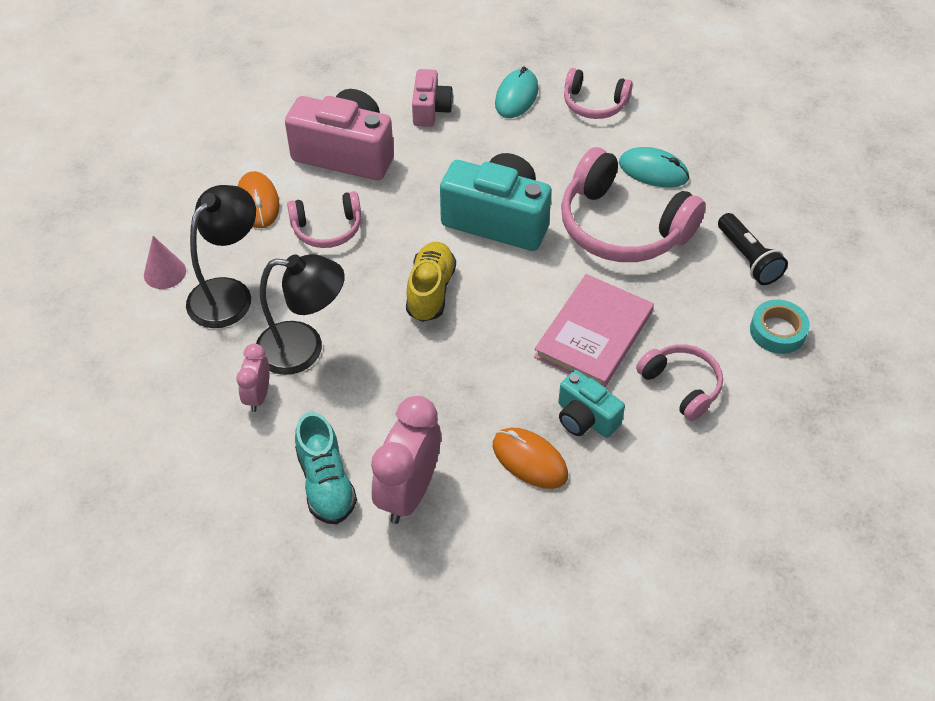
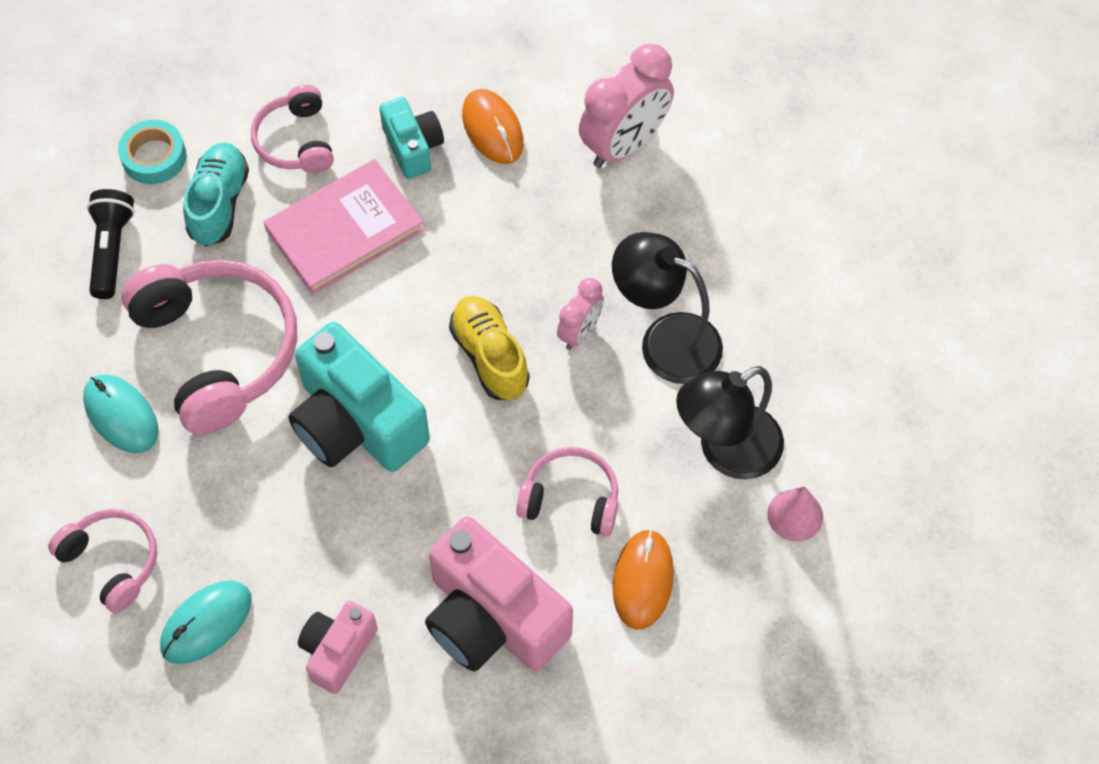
camera: 155 degrees left, 10 degrees up
(258, 396) = (736, 304): pink clock -> pink clock (580, 332)
(326, 483) = (700, 184): turquoise shoe -> turquoise shoe (219, 204)
(430, 291) = (490, 356): yellow shoe -> yellow shoe turned 120 degrees clockwise

